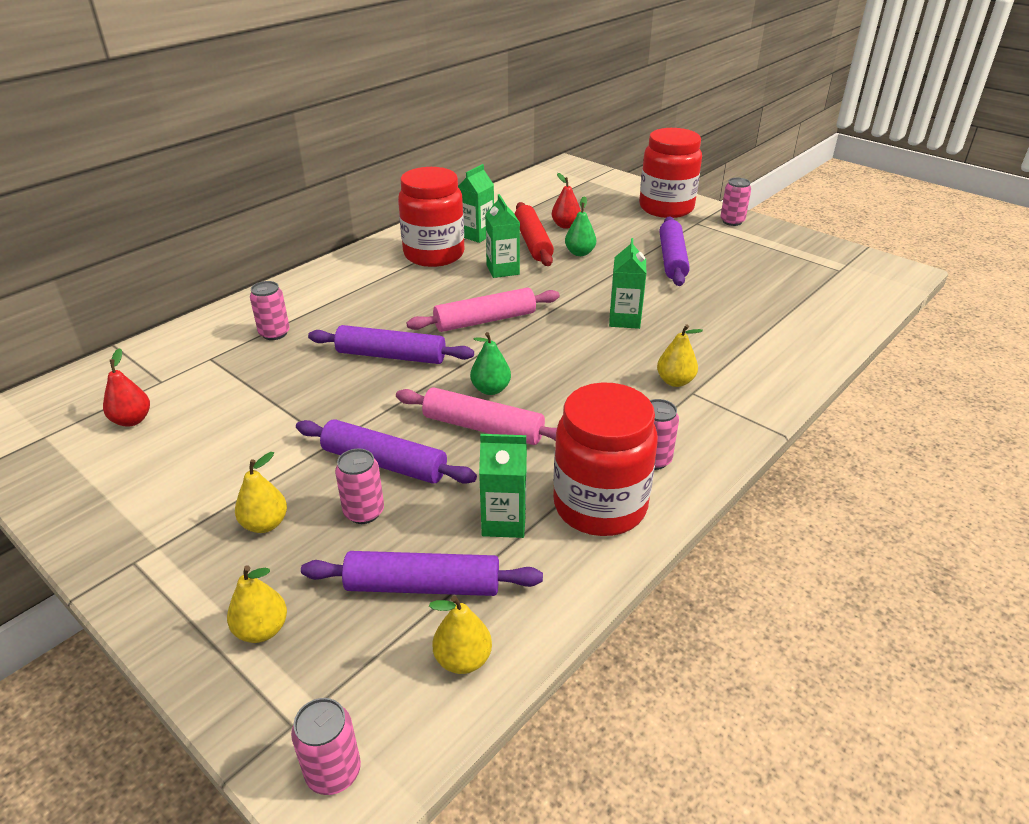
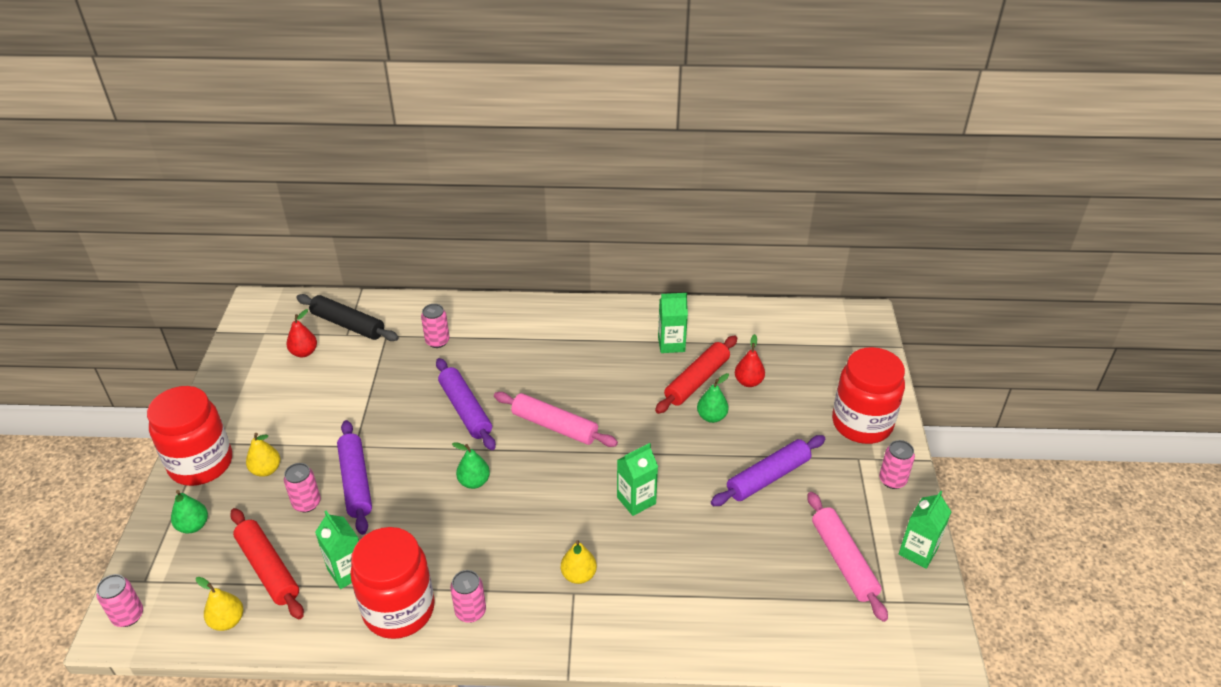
camera: 50 degrees right, 5 degrees up
(148, 374) = (348, 324): none -> black rolling pin
(262, 630) = (193, 526): yellow pear -> green pear
(423, 585) = (268, 568): purple rolling pin -> red rolling pin
(434, 254) = (615, 342): red jar -> red jar (201, 464)
(483, 428) = (429, 504): pink rolling pin -> pink rolling pin (843, 561)
(502, 270) = (634, 391): green carton -> green carton (918, 551)

